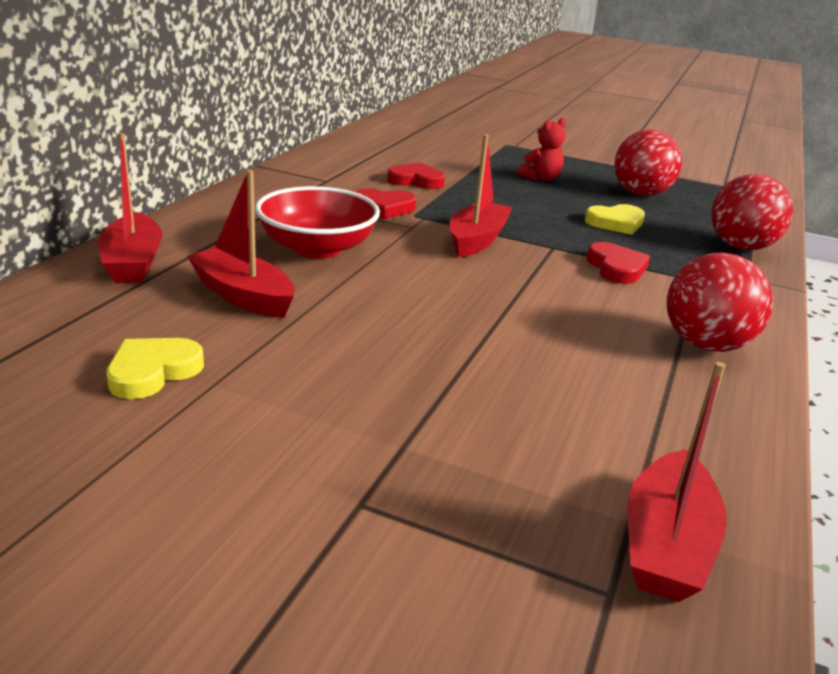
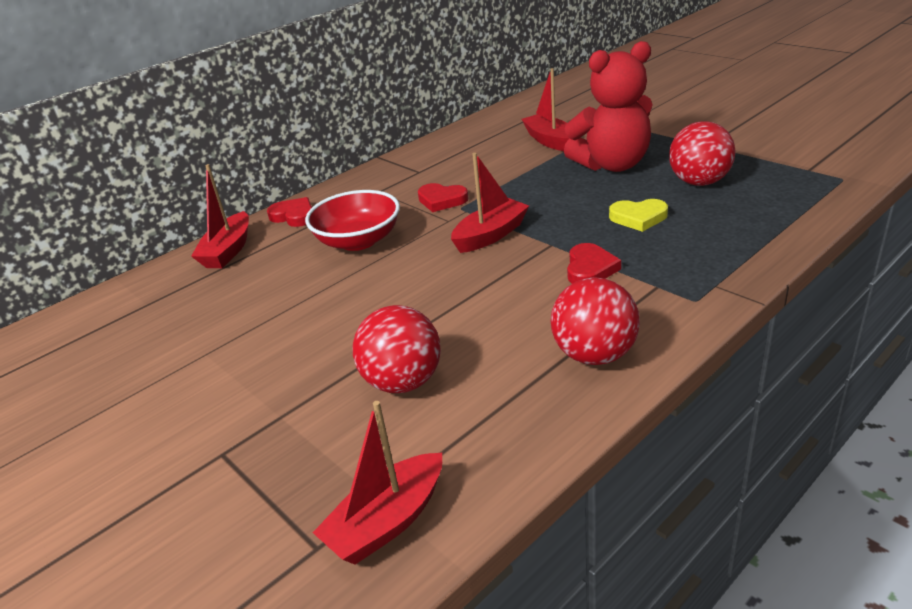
camera: 30 degrees right, 5 degrees up
(153, 372) = (179, 340): yellow heart -> none
(243, 296) = (275, 283): red boat -> red boat (549, 140)
(416, 181) = (493, 170): red heart -> red heart (294, 216)
(541, 178) = (612, 165): red teddy bear -> red teddy bear, size x2.15
(740, 247) = (745, 248): red ball -> red ball (403, 382)

